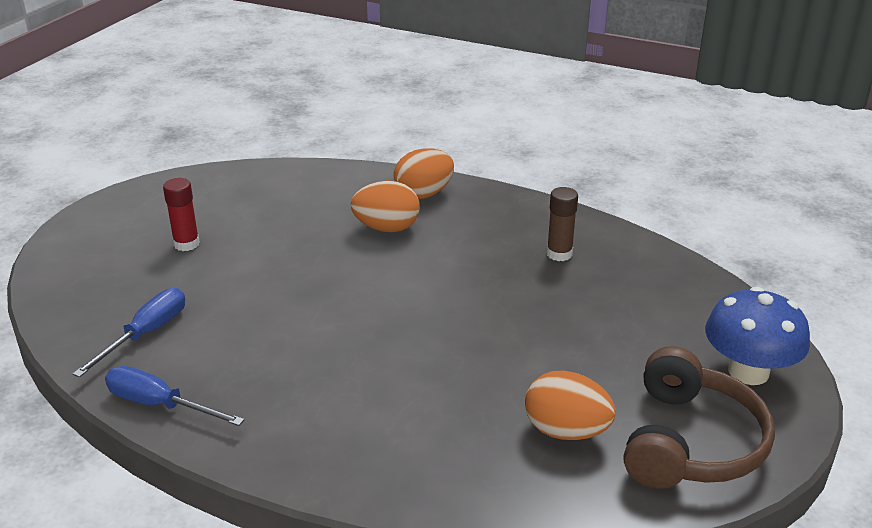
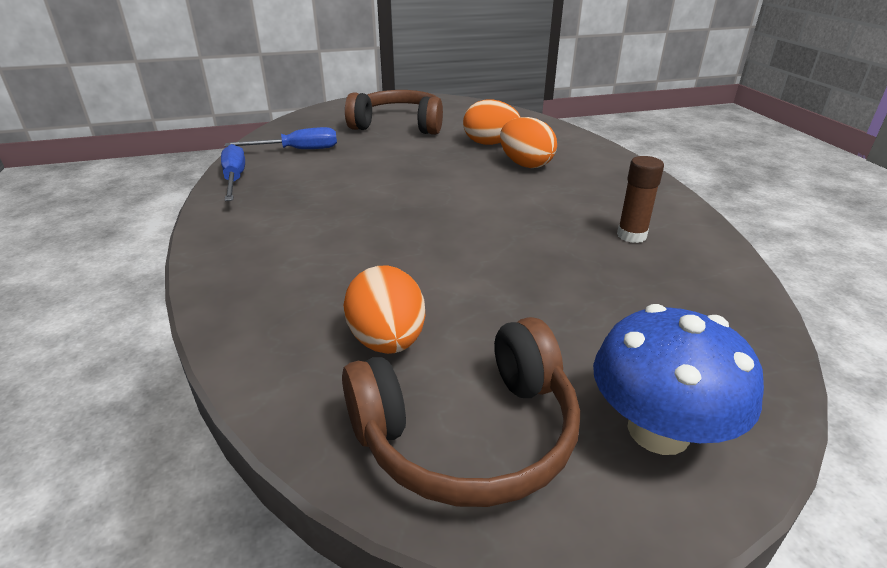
camera: 50 degrees right, 0 degrees up
(186, 244) = (399, 125): red glue stick -> brown headphones
(423, 194) = (591, 159): orange egg -> orange egg (490, 143)

